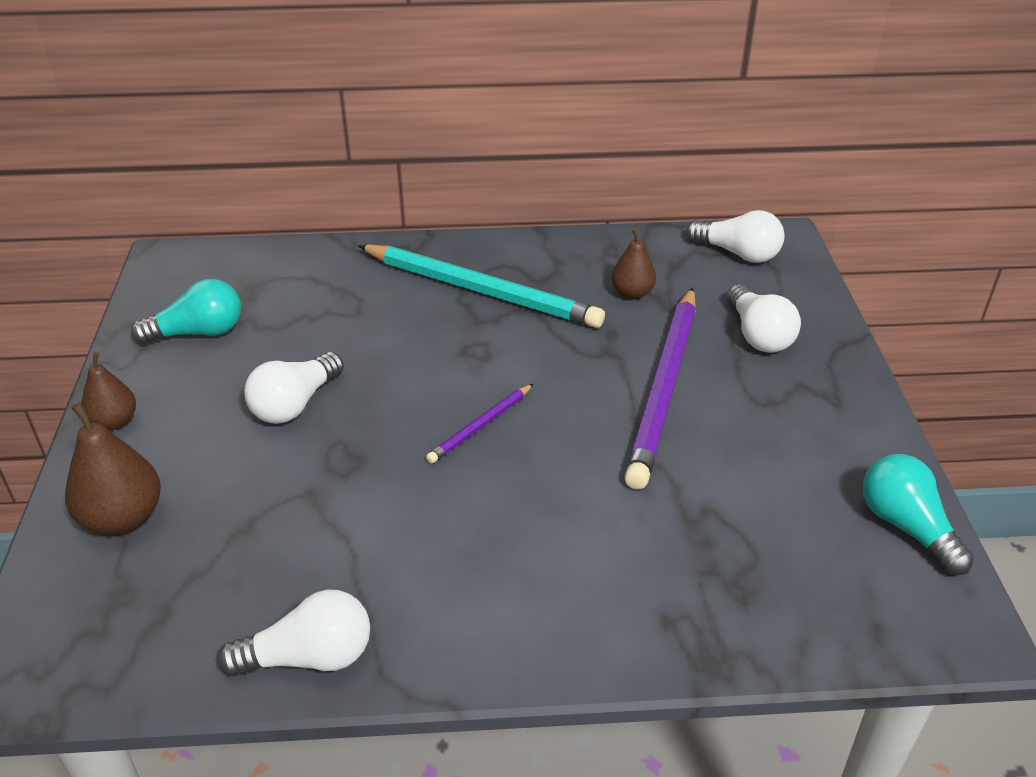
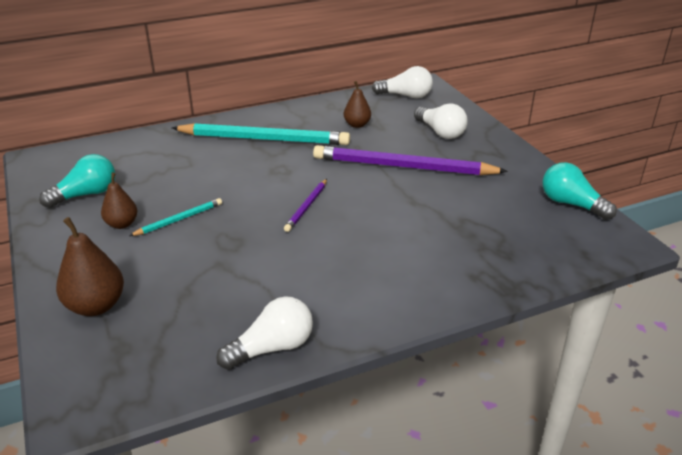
camera: 20 degrees left, 5 degrees down
(114, 422) = (55, 255): brown pear -> brown pear (122, 224)
(295, 404) = (179, 220): white light bulb -> turquoise pencil
(664, 387) = (403, 166): purple pencil -> purple pencil turned 105 degrees clockwise

